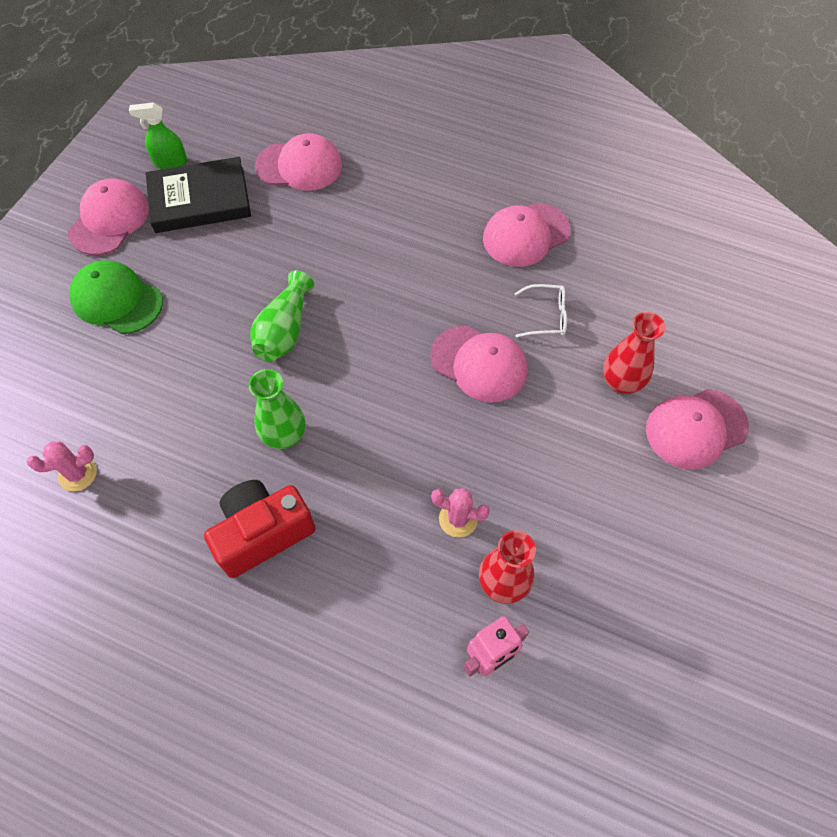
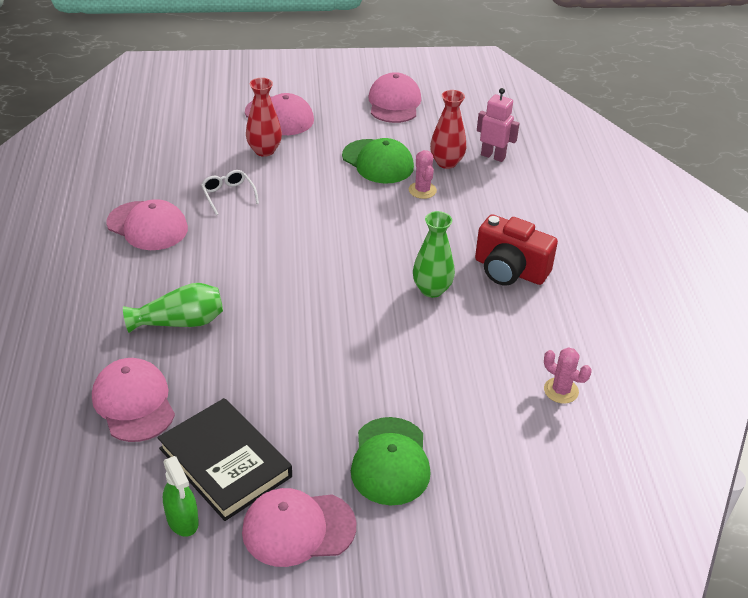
camera: 120 degrees left, 20 degrees down
(284, 330) = (340, 328): green vase -> green vase (180, 322)
(479, 364) = (295, 215): pink cap -> pink cap (394, 103)
(543, 497) = (378, 162): none -> green cap

